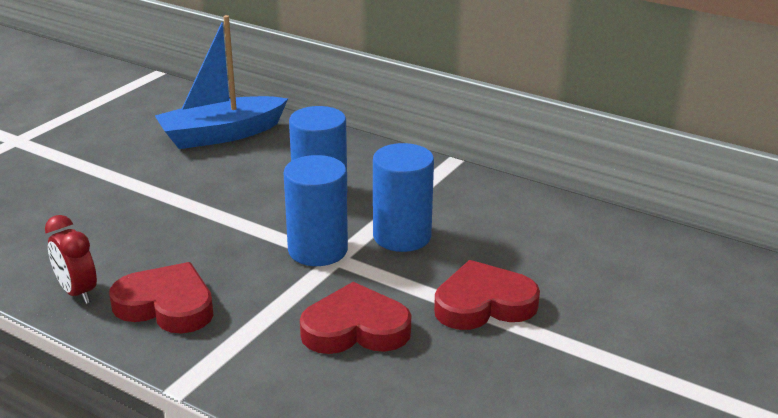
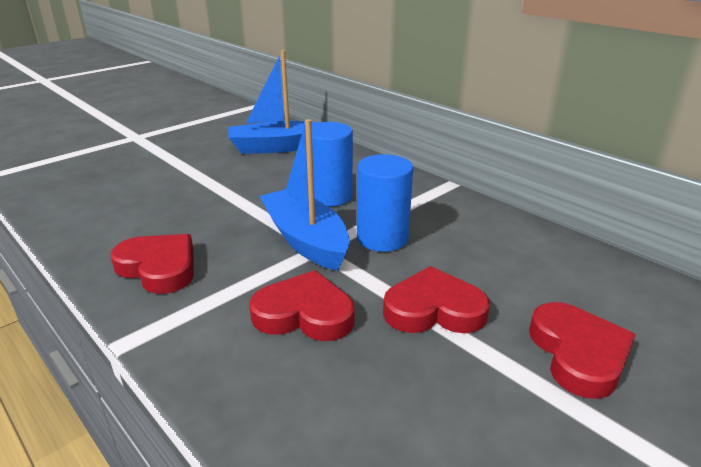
camera: 15 degrees right, 0 degrees up
(77, 292) = (99, 247): red clock -> none
(318, 250) = (306, 240): blue cylinder -> blue boat
(628, 323) = (578, 354): none -> red heart

